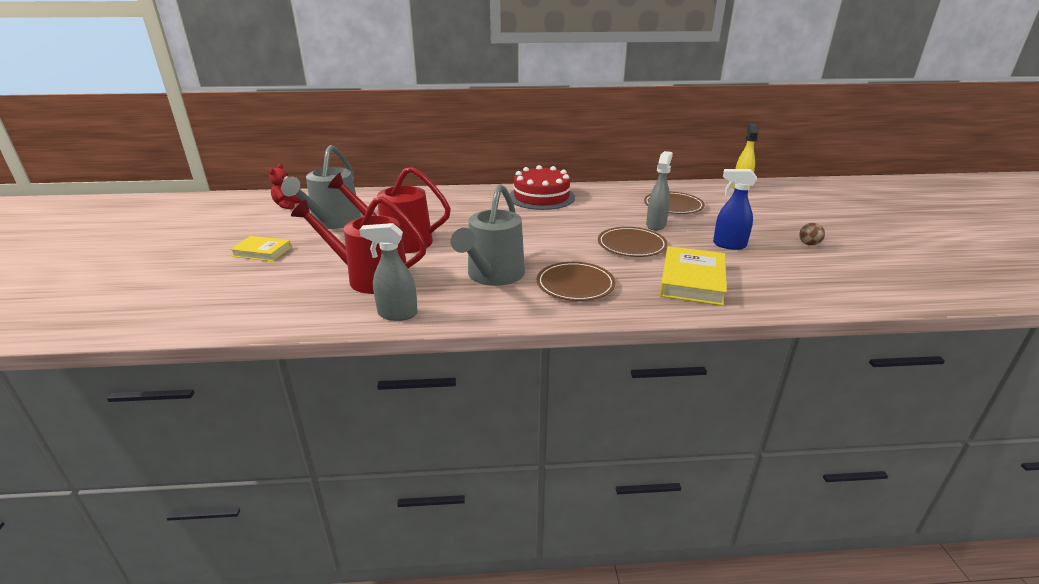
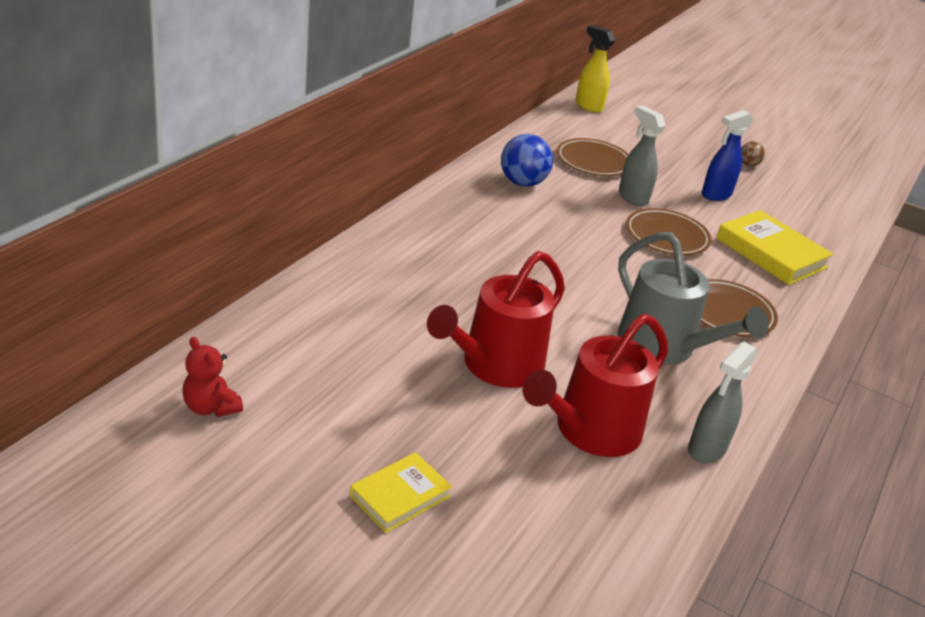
camera: 60 degrees left, 5 degrees up
(333, 222) = (353, 391): grey watering can -> none
(541, 197) = (469, 208): red cake -> none
(599, 199) = (522, 183): none -> blue ball

